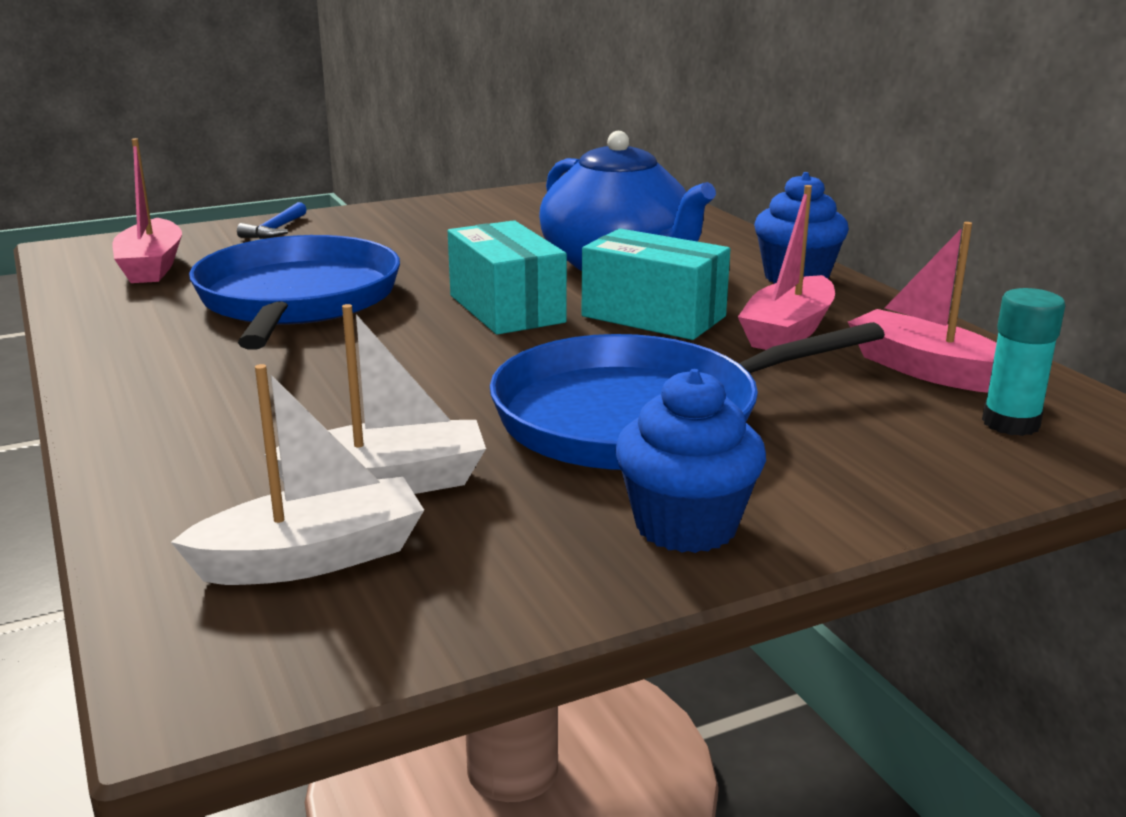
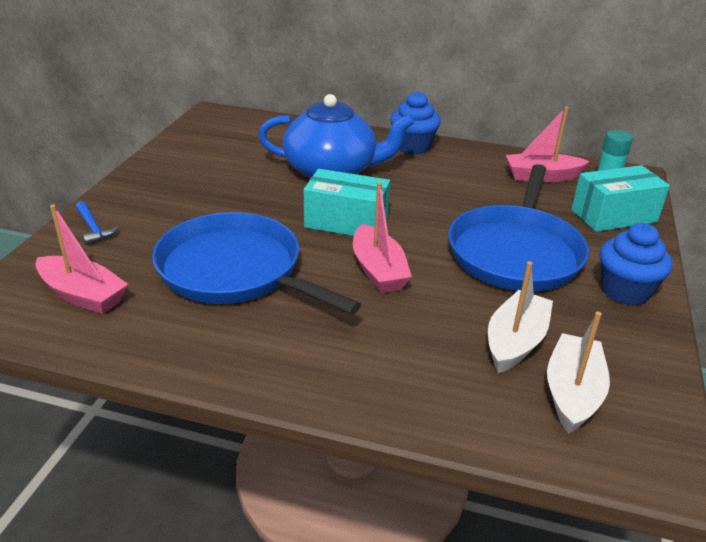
camera: 50 degrees left, 10 degrees up
(653, 316) = (410, 196): turquoise box -> turquoise box (614, 216)
(788, 331) = (469, 179): pink boat -> pink boat (378, 270)

